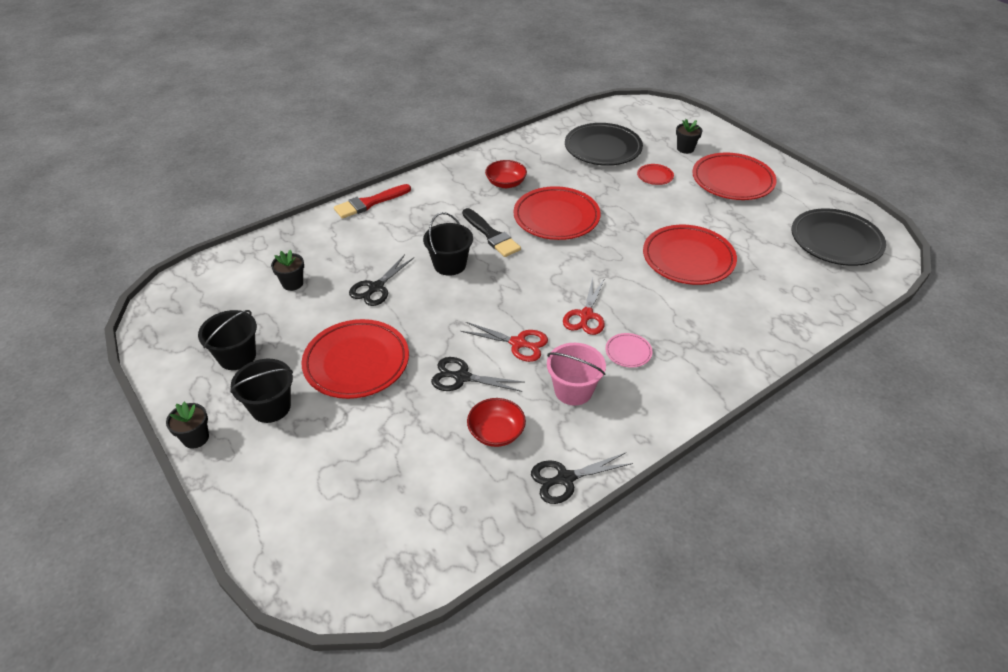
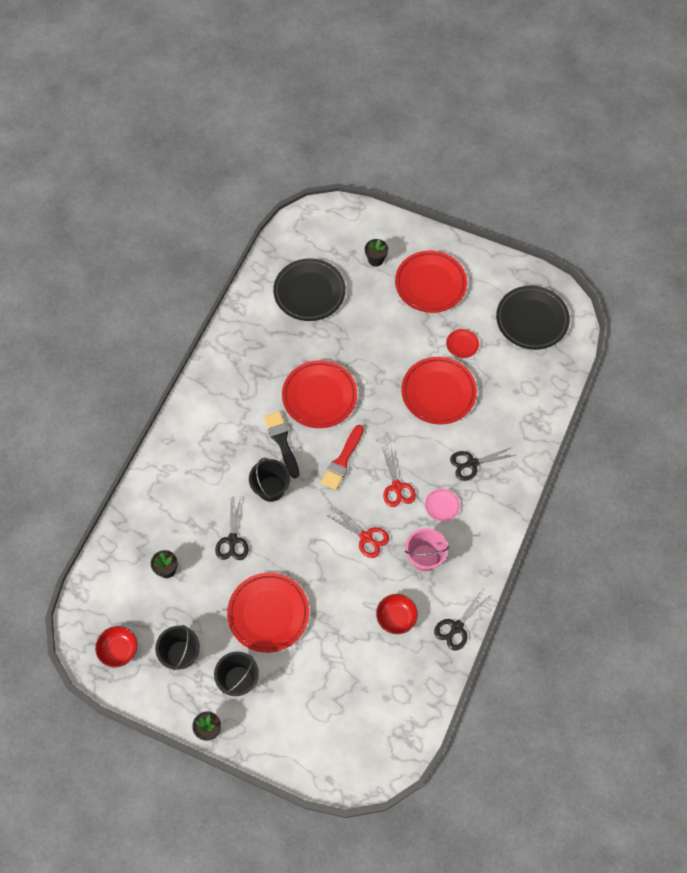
camera: 30 degrees left, 20 degrees up
(369, 203) = (161, 455): red brush -> red brush (342, 460)
(462, 377) = (347, 586): black scissors -> black scissors (472, 463)
(491, 235) = (282, 441): black brush -> black brush turned 135 degrees counterclockwise
(506, 183) = (256, 376): red bowl -> red bowl (118, 650)
(518, 343) = (366, 537): red scissors -> red scissors turned 45 degrees clockwise
(655, 176) = (369, 308): red plate -> red plate (462, 344)

